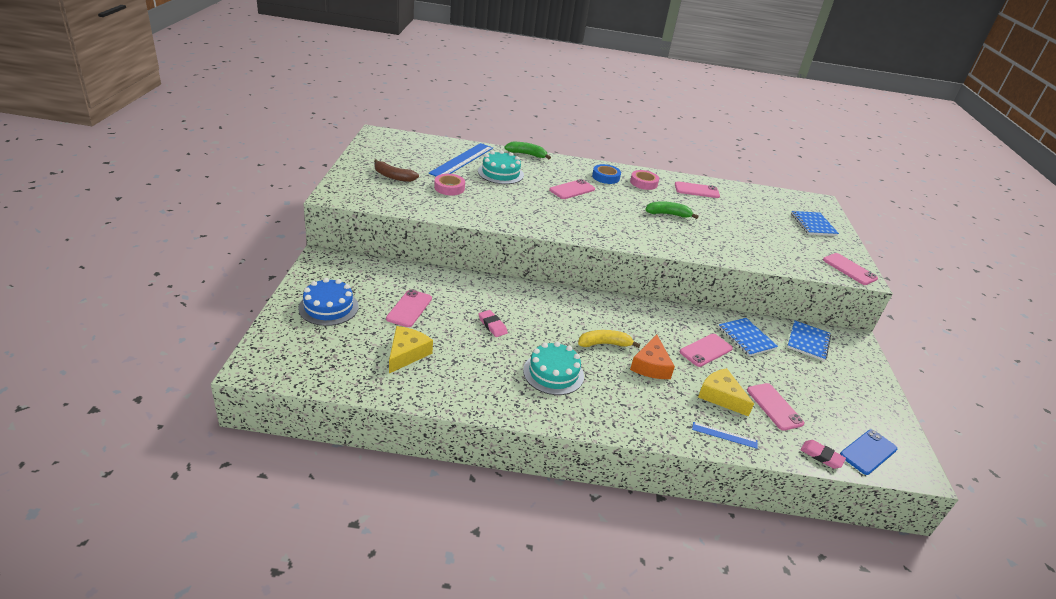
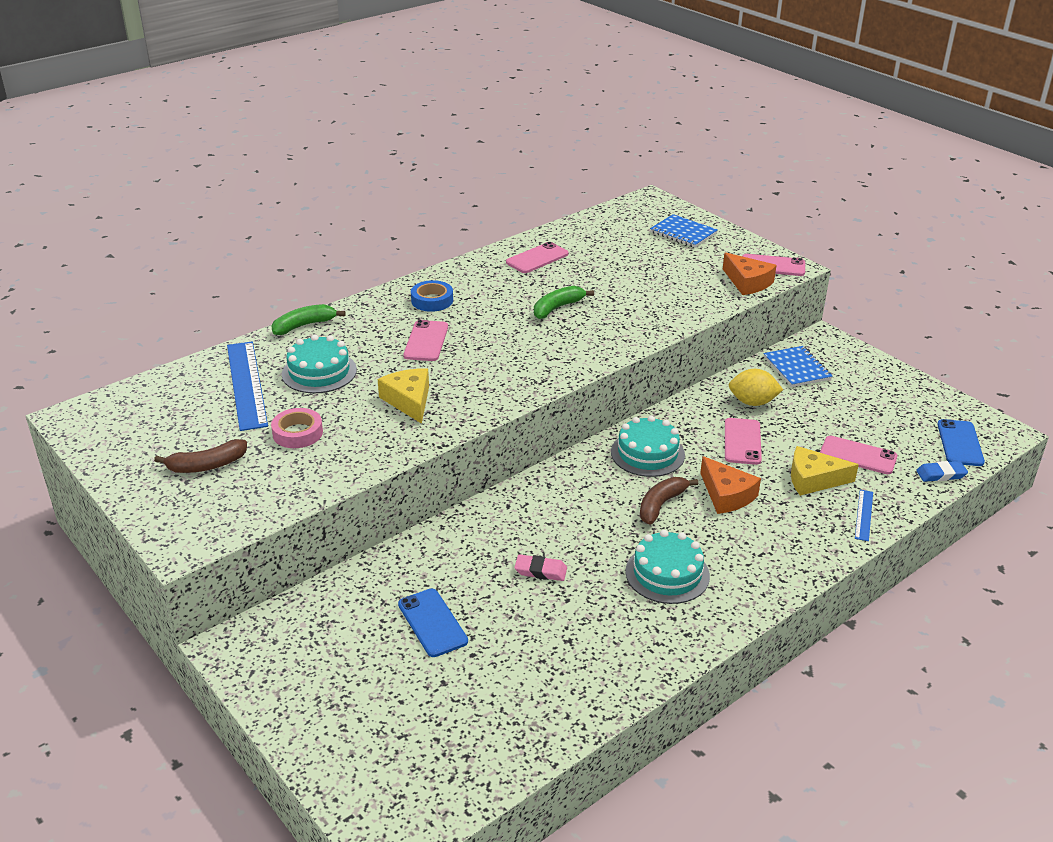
camera: 40 degrees left, 0 degrees up
(328, 307) = (346, 697): blue cake -> none
(407, 354) = (514, 674): yellow cheese -> yellow cheese (409, 401)
(409, 308) = (432, 623): pink phone -> blue phone
(604, 344) = (661, 505): yellow banana -> brown banana
(637, 319) = (647, 453): none -> turquoise cake
(643, 183) = (478, 283): pink tape -> none
(724, 435) = (864, 515): blue ruler -> blue ruler turned 45 degrees counterclockwise
(746, 338) = (752, 402): blue notebook -> yellow lemon
(814, 267) = (747, 282): none -> orange cheese
(821, 456) = (941, 474): pink eraser -> blue eraser

